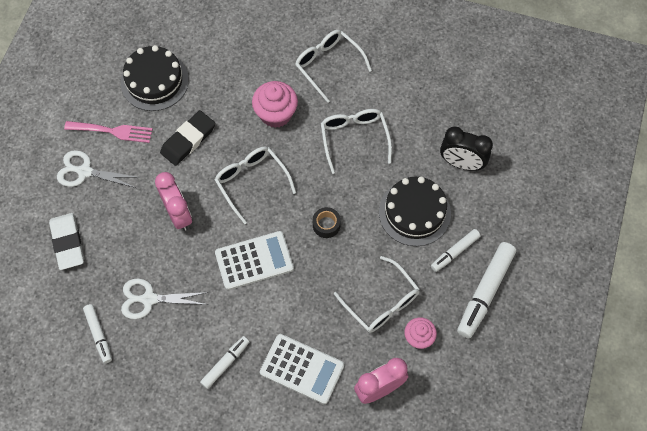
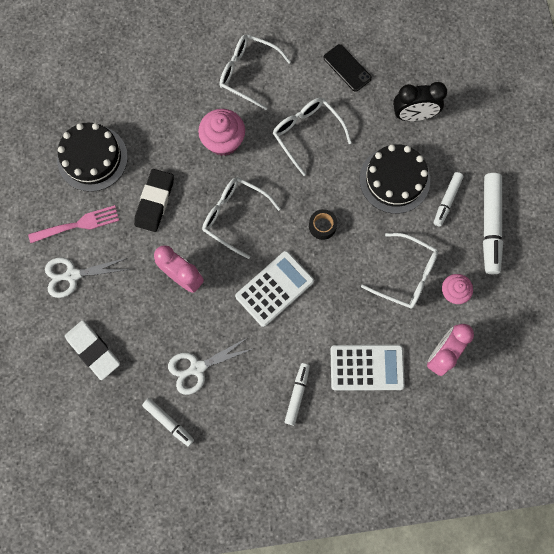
camera: 25 degrees left, 10 degrees up
(421, 97) = (347, 68): none -> black phone

